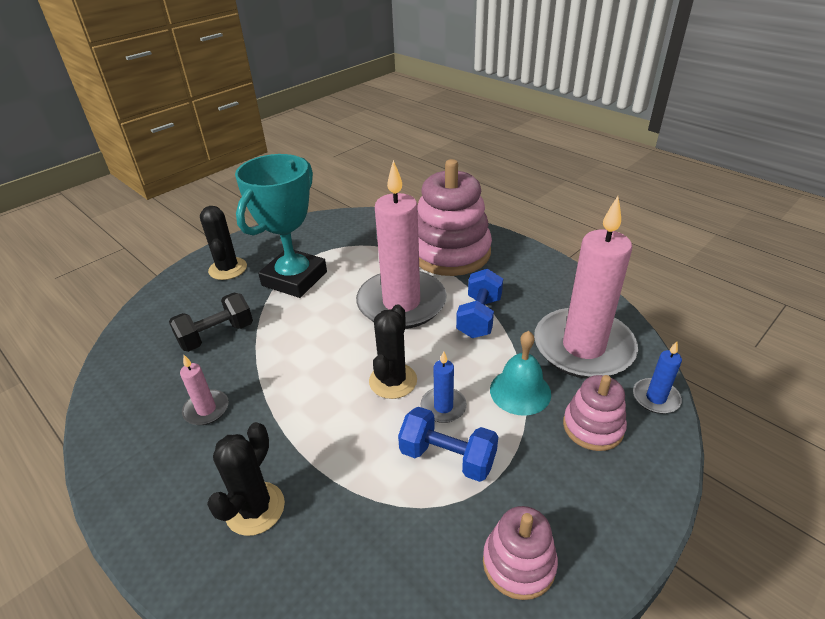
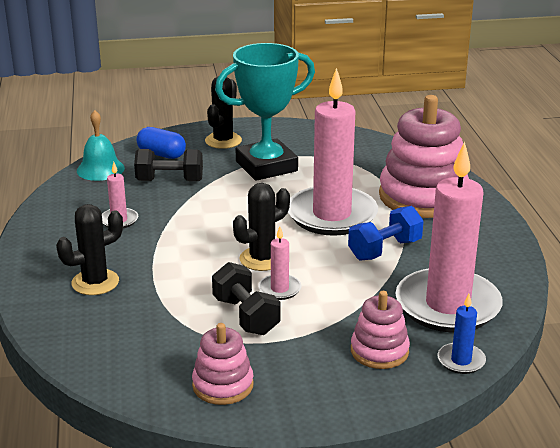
camera: 35 degrees right, 10 degrees down
(179, 309) = (161, 154): none -> blue capsule
(443, 407) = (279, 289): blue candle -> pink candle
(447, 457) = (246, 316): blue dumbbell -> black dumbbell
(520, 391) = (351, 307): turquoise bell -> turquoise bell (100, 169)

